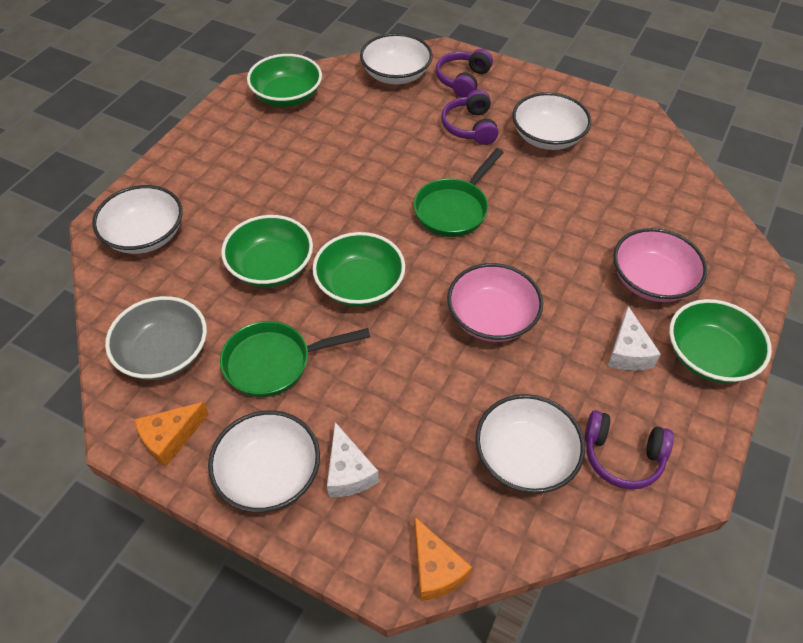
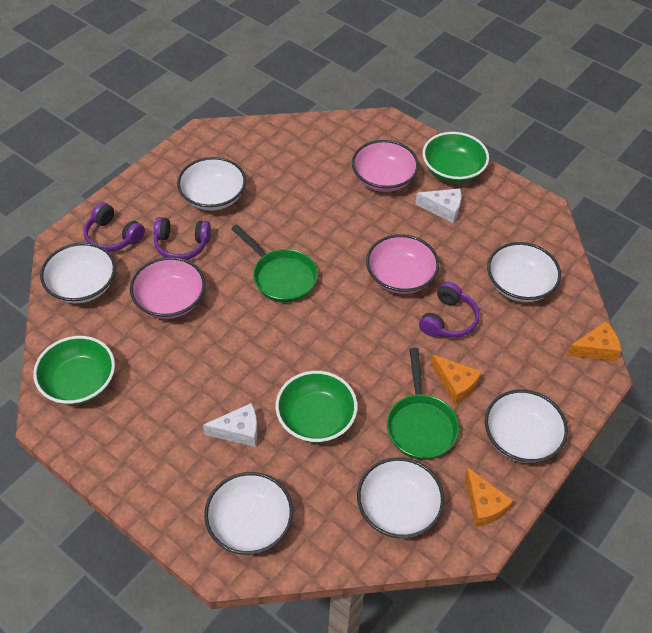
camera: 80 degrees left, 0 degrees up
(164, 353) = (398, 508): grey bowl -> white bowl
(339, 393) = (455, 384): none -> orange cheese
(348, 472) = (523, 387): white cheese -> white cheese (239, 431)
(360, 285) = (351, 355): green bowl -> none
(395, 133) = (170, 300): none -> pink bowl
(622, 456) = (523, 235): purple headphones -> purple headphones (448, 320)

